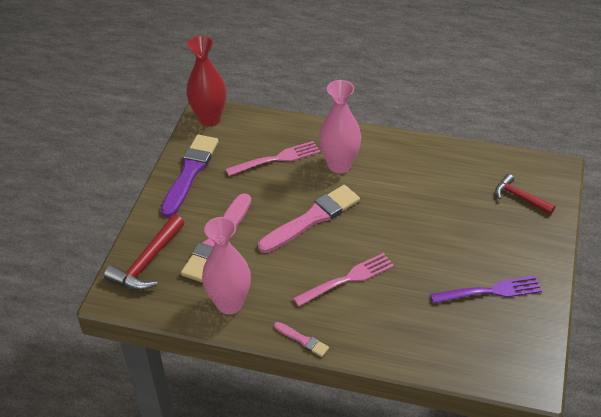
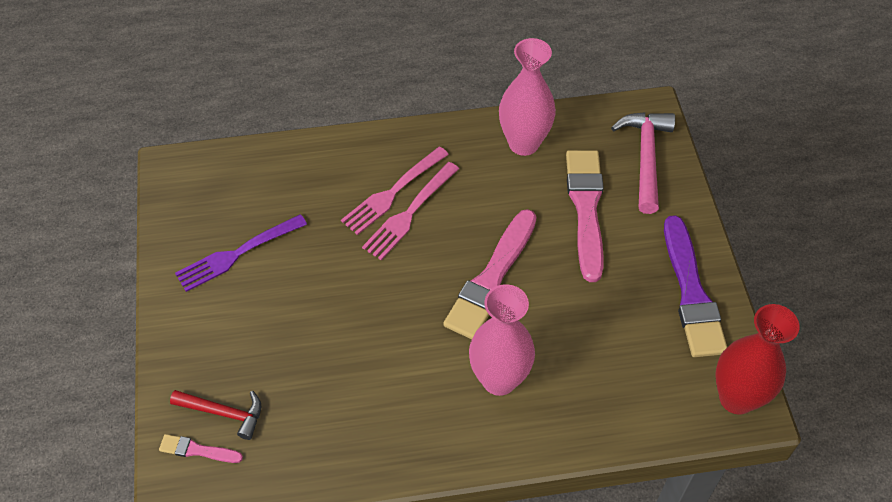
camera: 155 degrees right, 10 degrees up
(147, 262) = (646, 158): red hammer -> pink hammer
(276, 159) = (592, 358): pink fork -> pink fork (393, 192)
(302, 340) = (425, 132): pink brush -> pink brush (197, 450)

